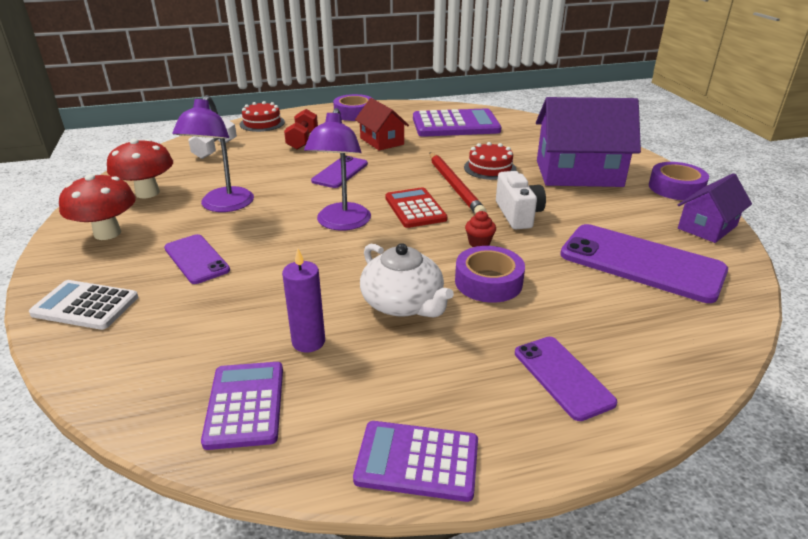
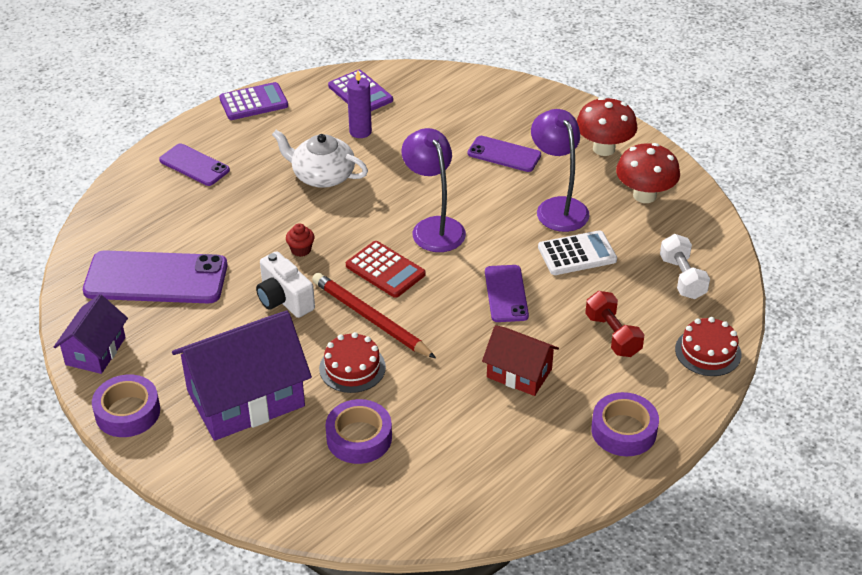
camera: 150 degrees right, 10 degrees up
(85, 305) = (524, 102): white calculator -> white calculator (577, 254)
(455, 125) = (459, 459): purple calculator -> none
(488, 282) = (272, 214): purple tape -> purple tape (359, 438)

